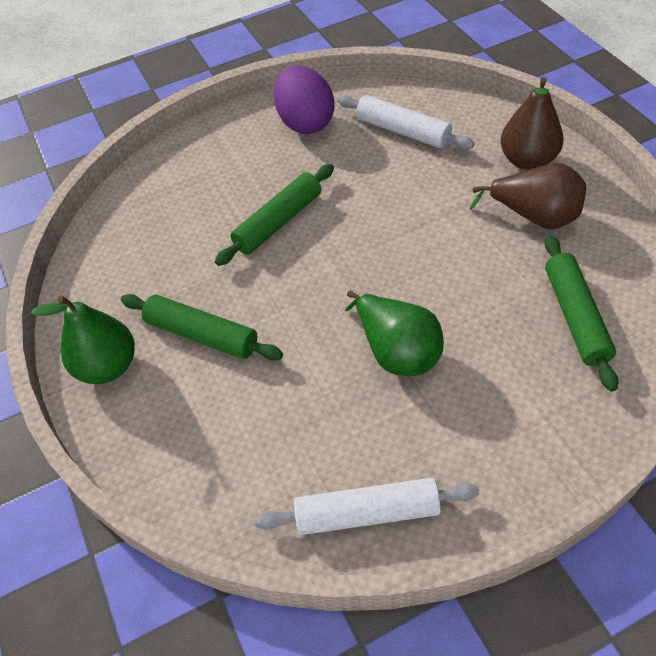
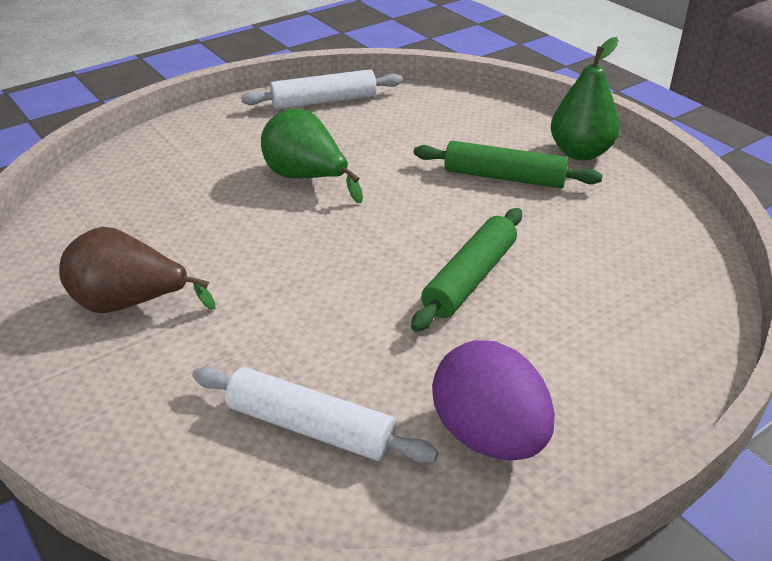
camera: 165 degrees right, 15 degrees down
(527, 160) = (111, 383): brown pear -> none
(575, 317) = (122, 212): green rolling pin -> none

